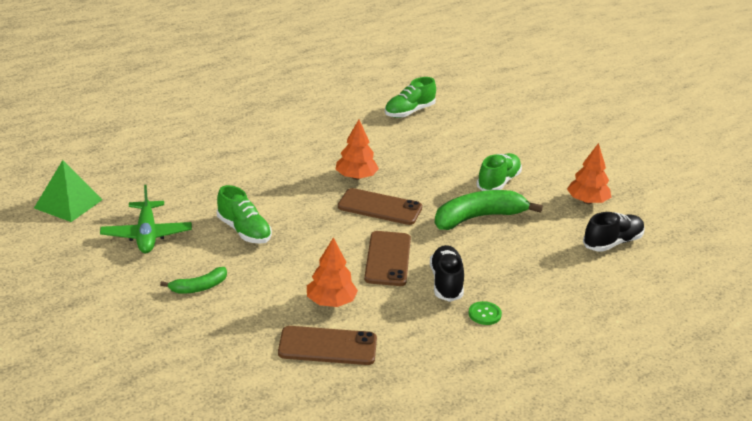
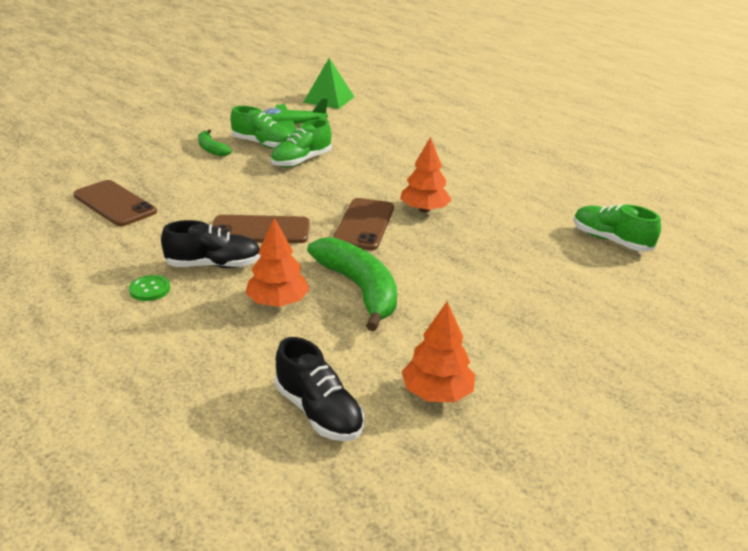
camera: 85 degrees right, 0 degrees up
(327, 346) = (114, 204): brown phone -> brown phone turned 45 degrees counterclockwise
(331, 302) = (184, 203): orange tree -> orange tree (277, 302)
(498, 182) = (458, 307): green shoe -> green shoe (263, 144)

